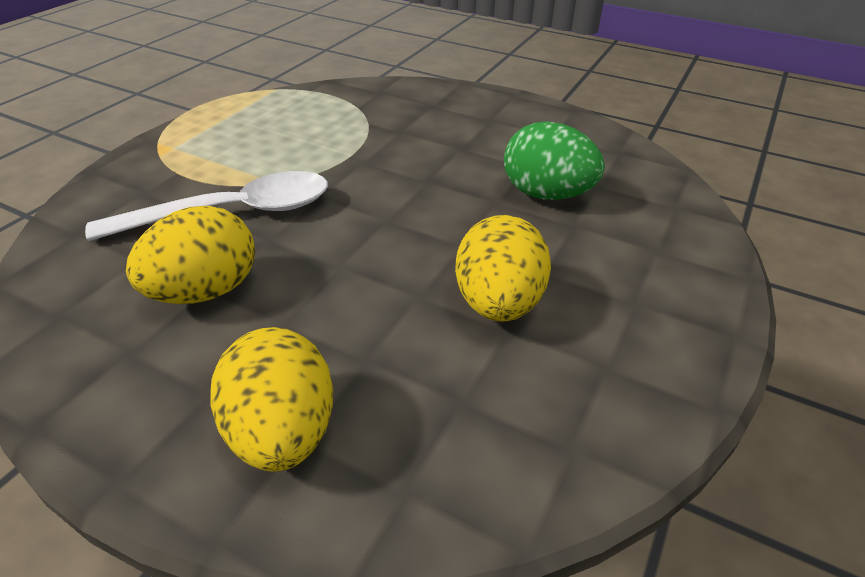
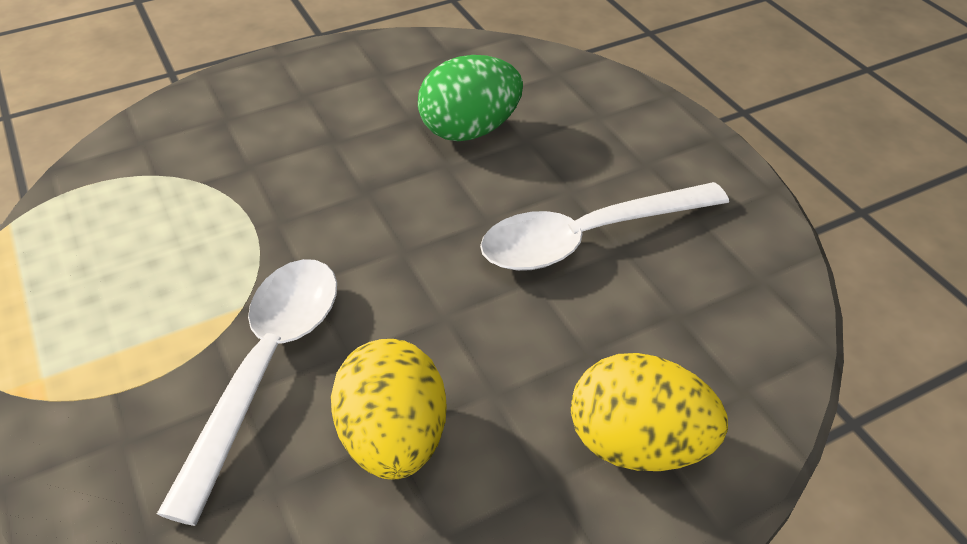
camera: 55 degrees left, 5 degrees up
(498, 303) = (588, 237): yellow egg -> white spoon

